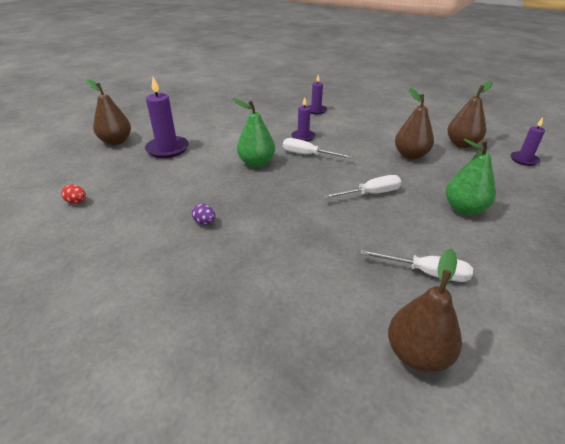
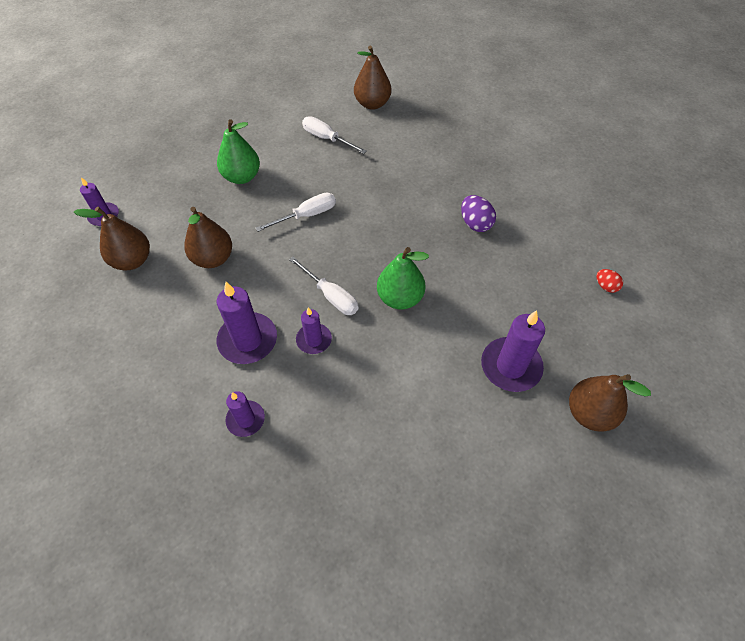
camera: 160 degrees left, 20 degrees up
(205, 222) = (475, 223): purple egg -> purple egg, size x1.61
(343, 130) = (248, 340): none -> purple candle
(370, 194) = (306, 215): white screwdriver -> white screwdriver turned 150 degrees clockwise

